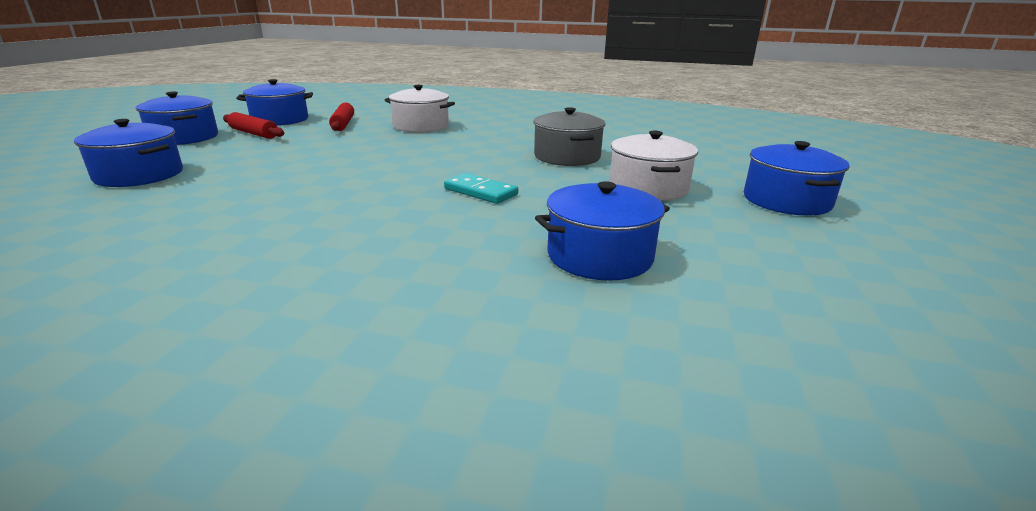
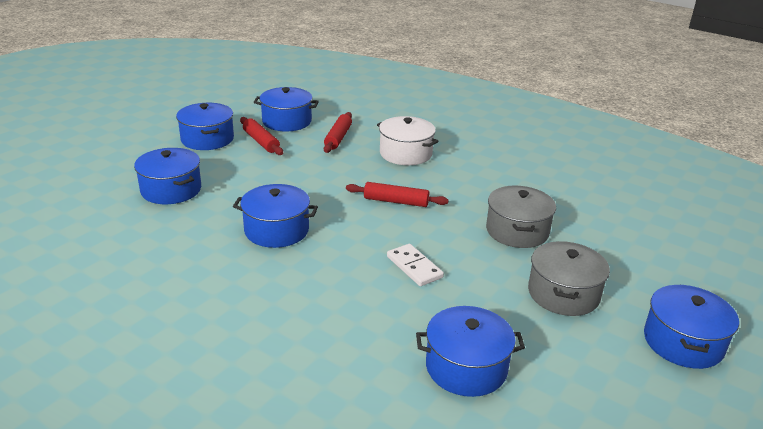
camera: 20 degrees right, 5 degrees up
(297, 187) = (276, 230): none -> blue pot
(430, 153) = (396, 201): none -> red rolling pin
(481, 192) = (414, 267): turquoise domino -> white domino
(648, 187) = (563, 294): white pot -> grey pot

